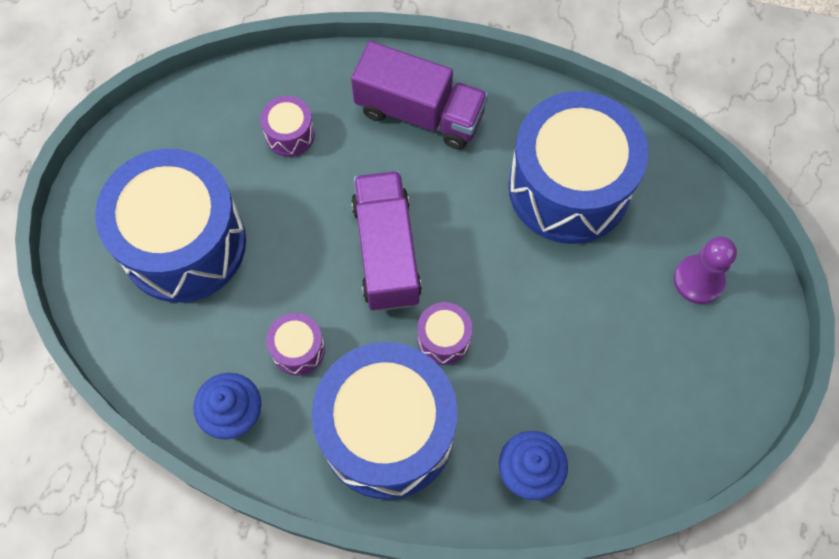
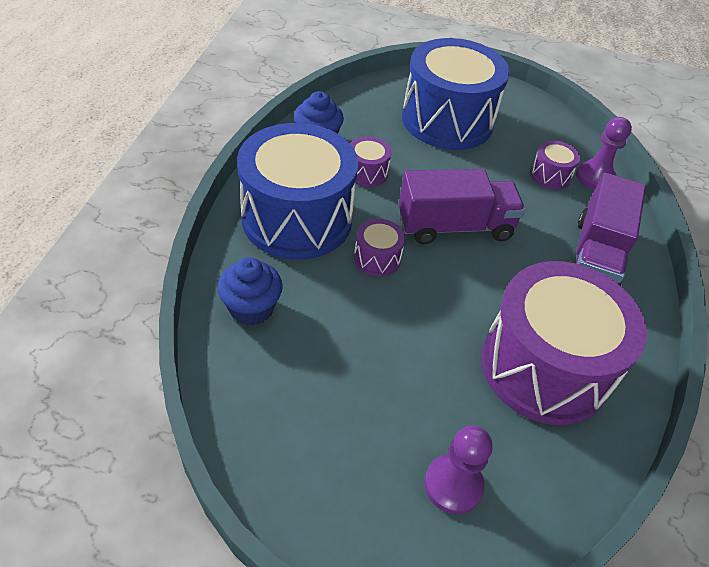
camera: 85 degrees right, 20 degrees down
(290, 85) = (595, 177): none -> purple pawn
(569, 187) = (544, 367): blue drum -> purple drum

